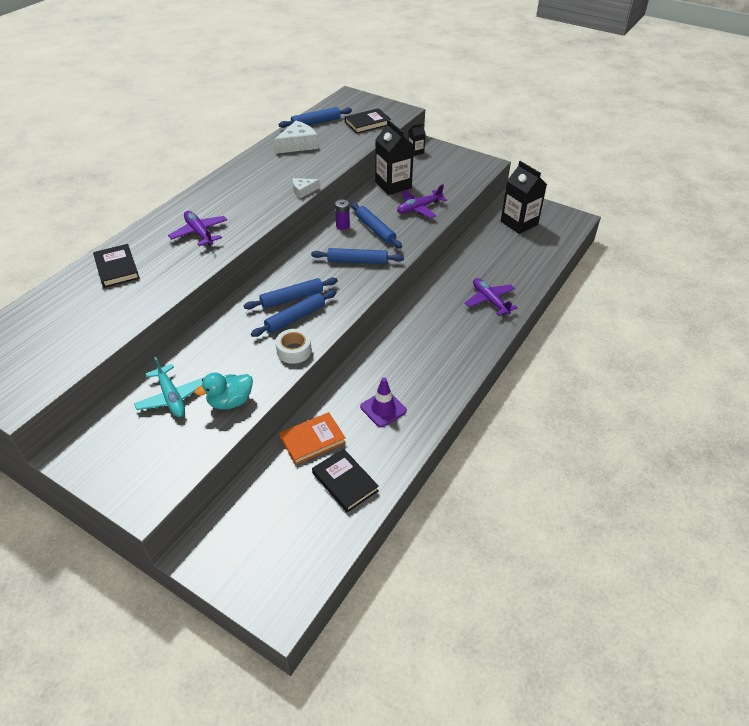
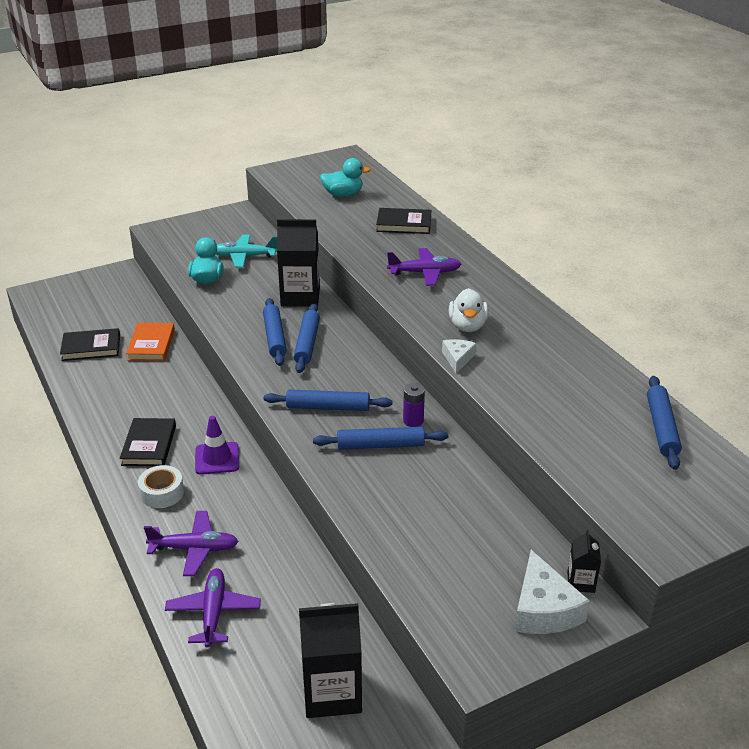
camera: 120 degrees right, 10 degrees down
(65, 325) = (343, 194): none -> turquoise duck
(262, 197) = (467, 326): none -> white duck
(294, 351) = (229, 324): white tape -> white tape (162, 493)
(298, 145) = (592, 389): white cheese -> white cheese (543, 609)
(357, 261) = (328, 407): blue rolling pin -> blue rolling pin turned 60 degrees clockwise
(367, 123) = (629, 483): black book -> black book (149, 445)
(383, 409) = (136, 394): purple traffic cone -> purple traffic cone (217, 458)
(393, 185) = (483, 507): black carton -> black carton (300, 297)
(419, 208) = (399, 508): purple plane -> purple plane (213, 612)

